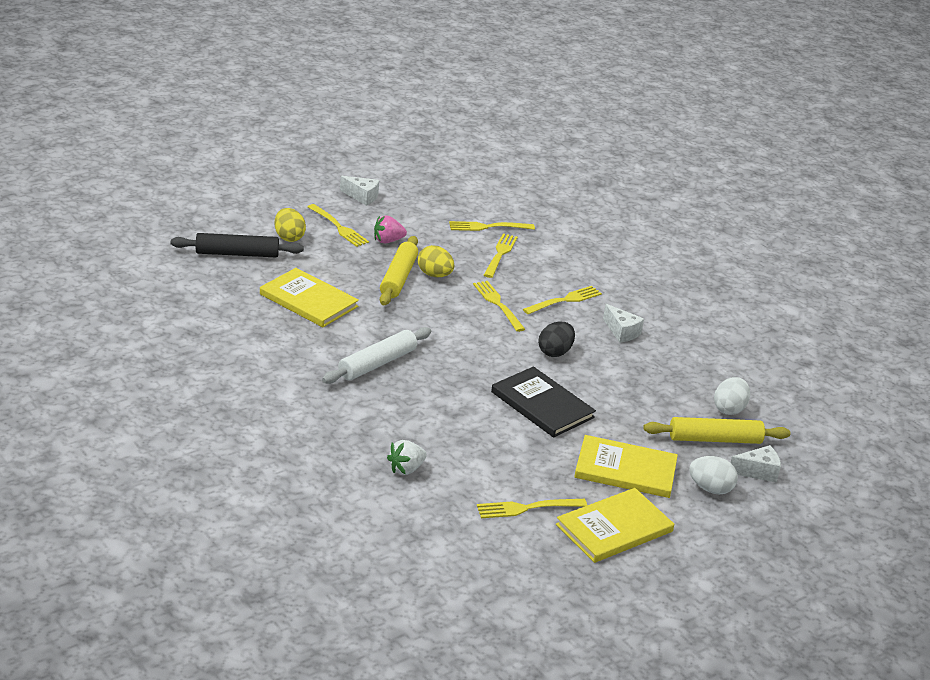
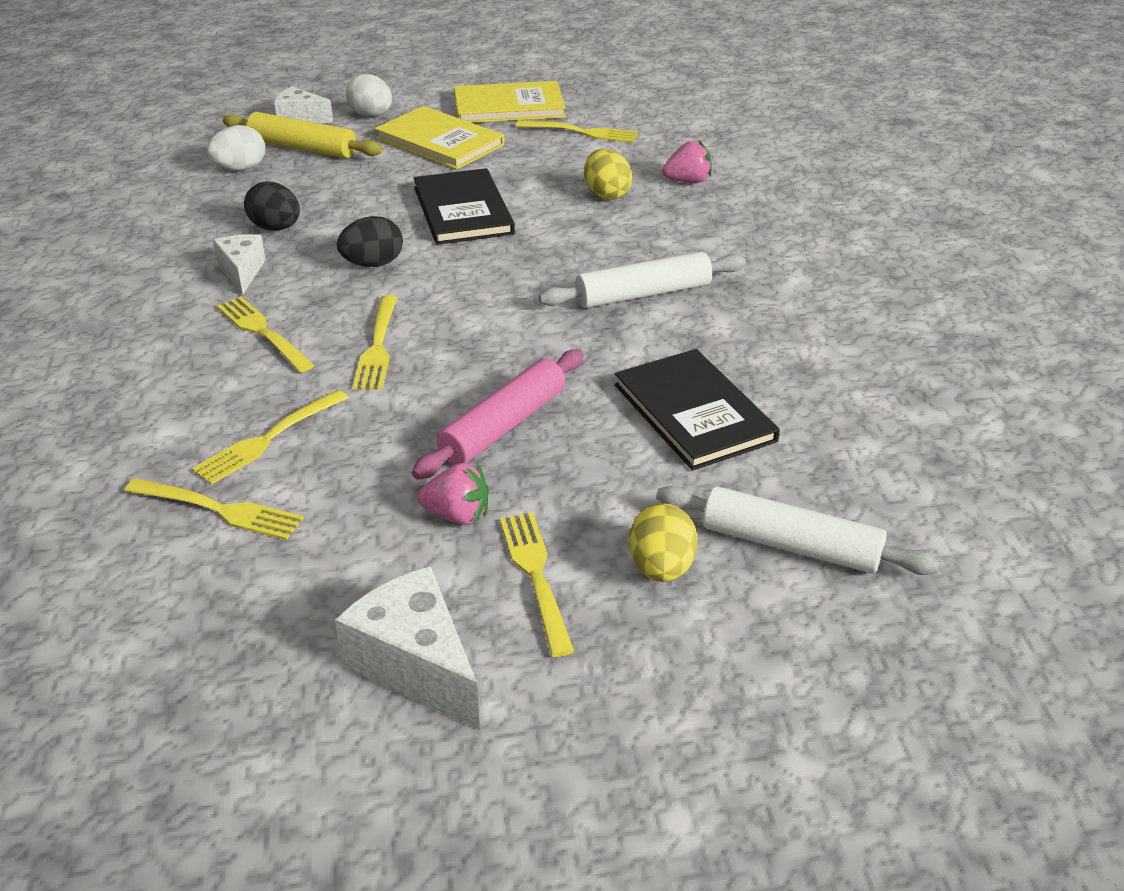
camera: 150 degrees left, 5 degrees up
(237, 254) = (790, 545): black rolling pin -> white rolling pin
(308, 300) = (694, 412): yellow book -> black book
(362, 197) = (416, 665): white cheese -> white cheese, size x1.61
(398, 278) = (503, 426): yellow rolling pin -> pink rolling pin
(406, 469) = (688, 181): white strawberry -> pink strawberry
(434, 275) = (432, 419): yellow egg -> yellow egg (606, 194)
(564, 300) = (263, 332): yellow fork -> yellow fork turned 60 degrees clockwise
(642, 365) = (276, 228): none -> black egg

